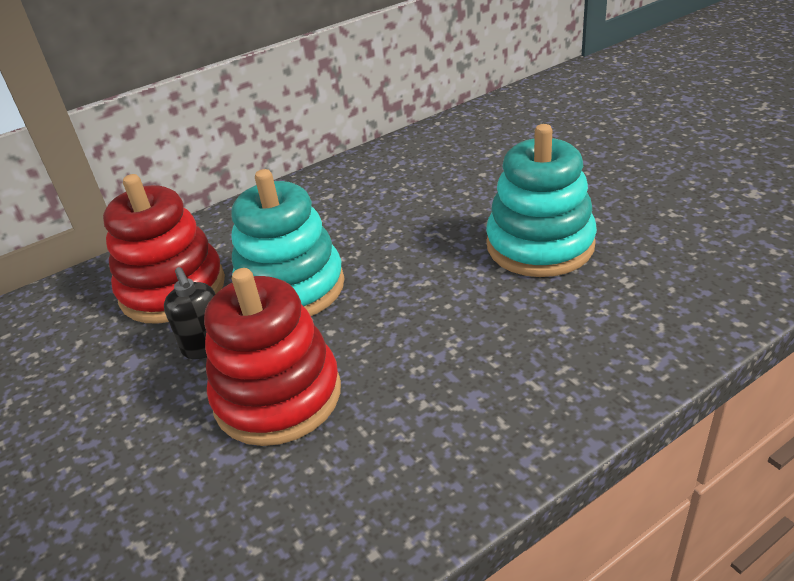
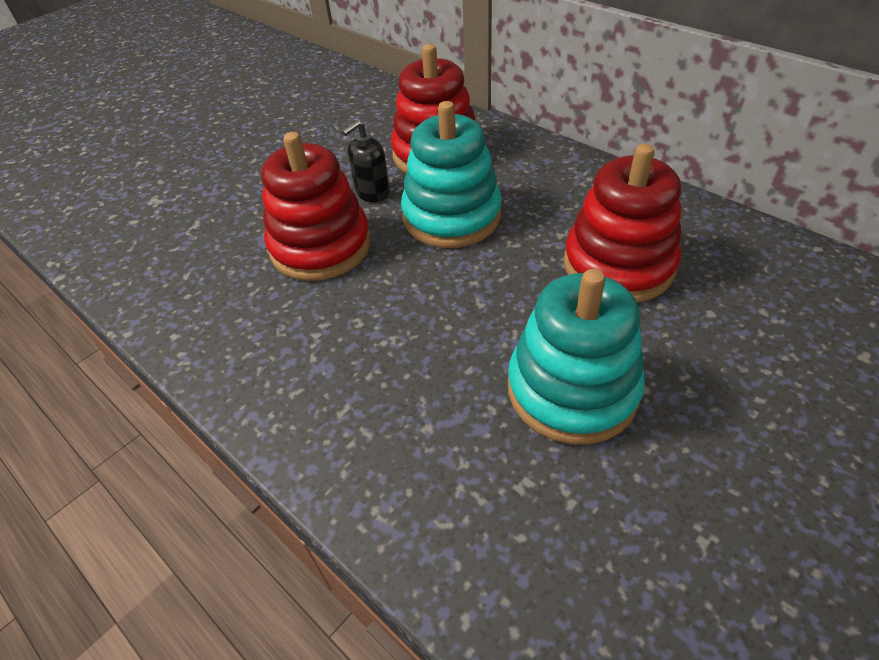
camera: 75 degrees right, 10 degrees up
(413, 203) = (618, 265): none -> red stacking toy

